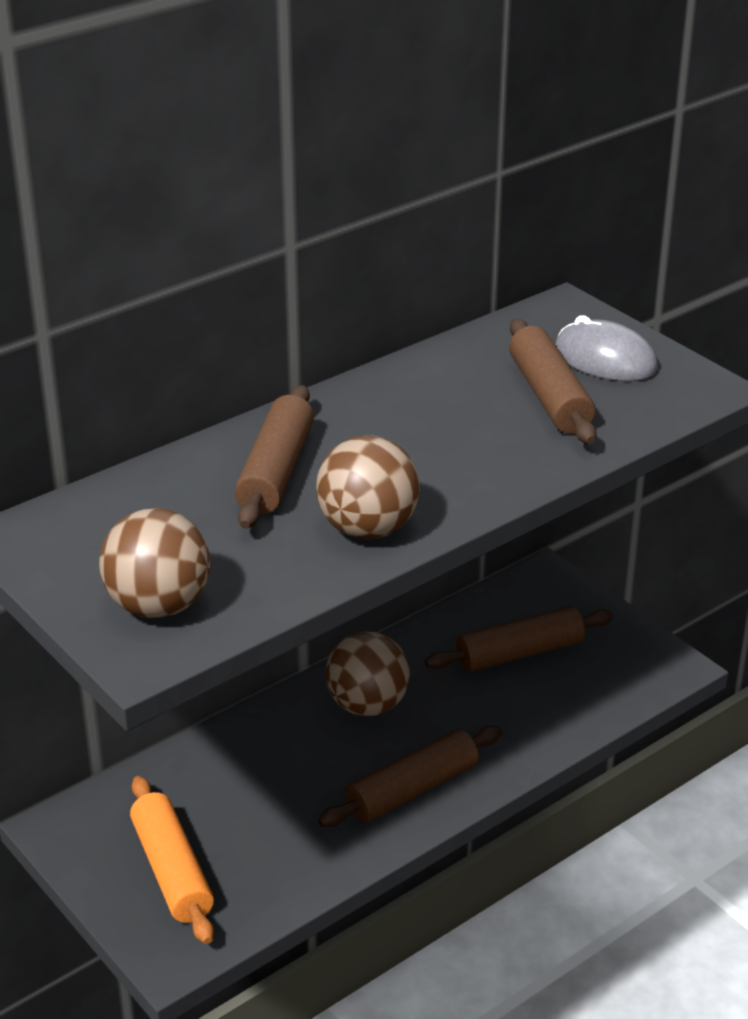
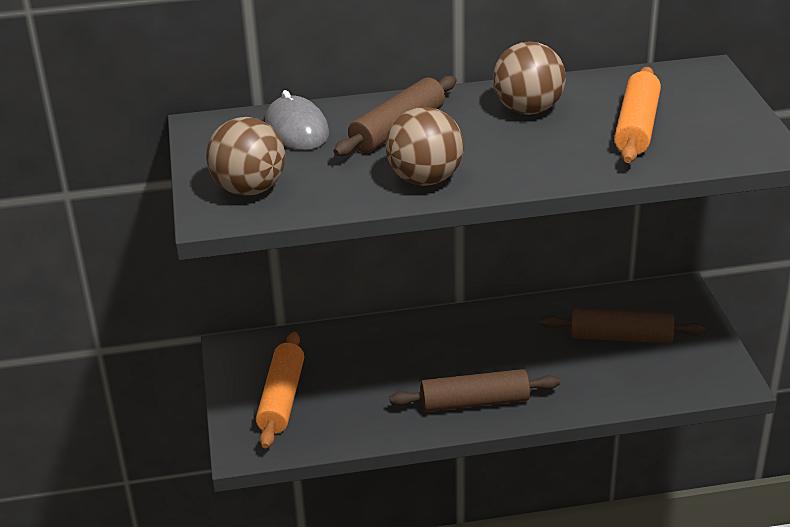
camera: 30 degrees right, 0 degrees up
(367, 705) = (485, 338): brown ball -> brown ball (528, 110)
(549, 396) = (636, 127): brown rolling pin -> orange rolling pin
(605, 359) = (704, 112): grey mouse -> grey mouse (296, 129)

